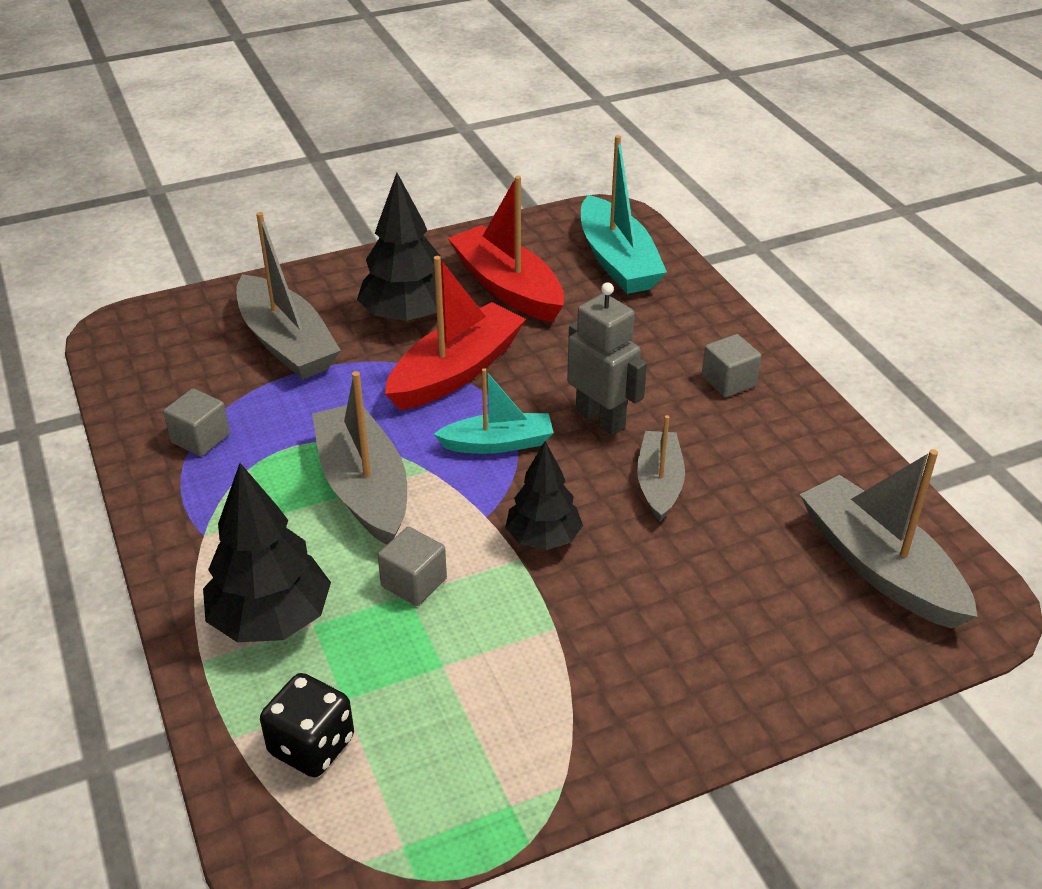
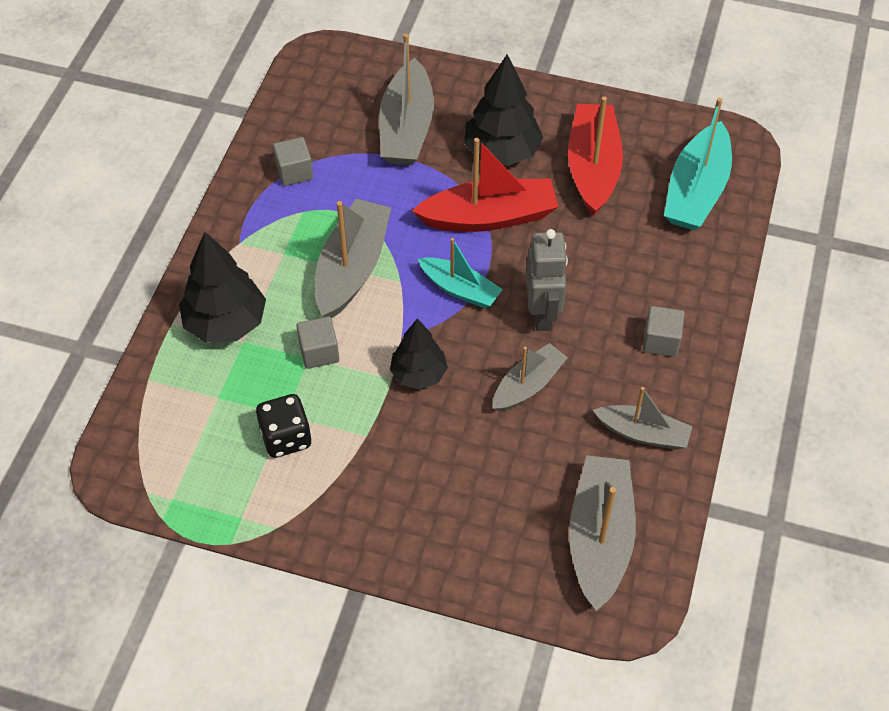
camera: 40 degrees right, 15 degrees up
(312, 746) = (179, 412): black dice -> black dice (286, 438)
(805, 459) = (643, 433): none -> grey boat

